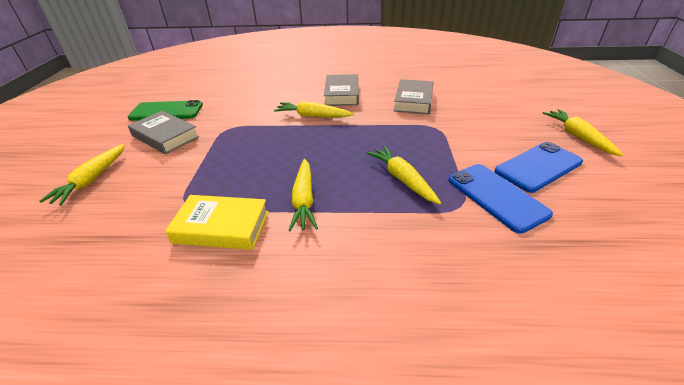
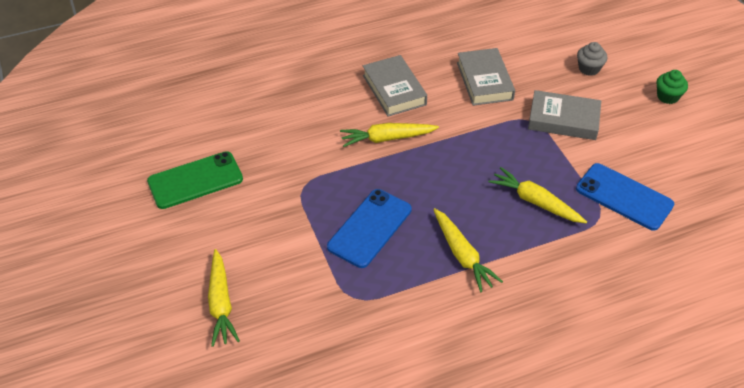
camera: 25 degrees left, 10 degrees up
(165, 136) = (239, 221): grey book -> grey book (563, 120)
(221, 227) = (411, 308): yellow book -> none
(507, 108) = (589, 68): none -> grey cupcake
(538, 167) = (645, 149): blue phone -> blue phone (369, 228)
(578, 137) = (667, 96): yellow carrot -> green cupcake

